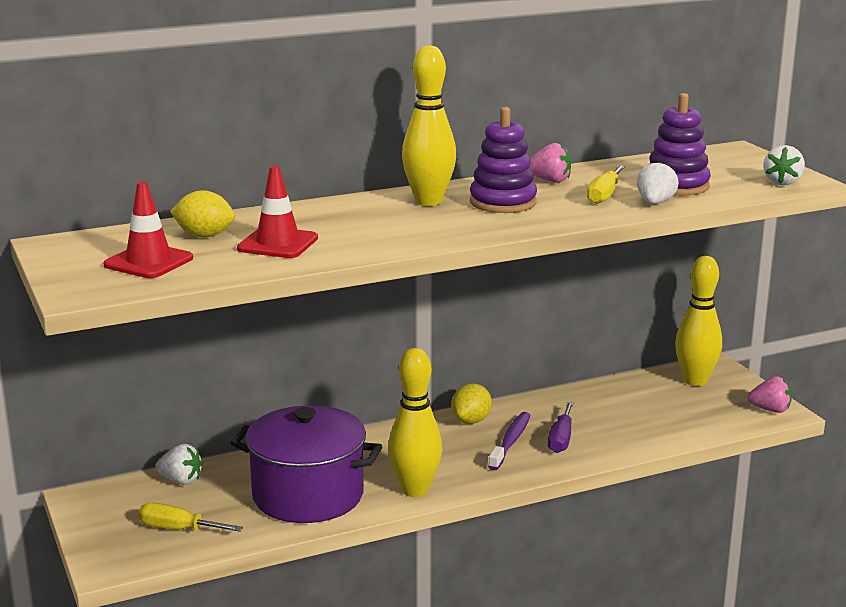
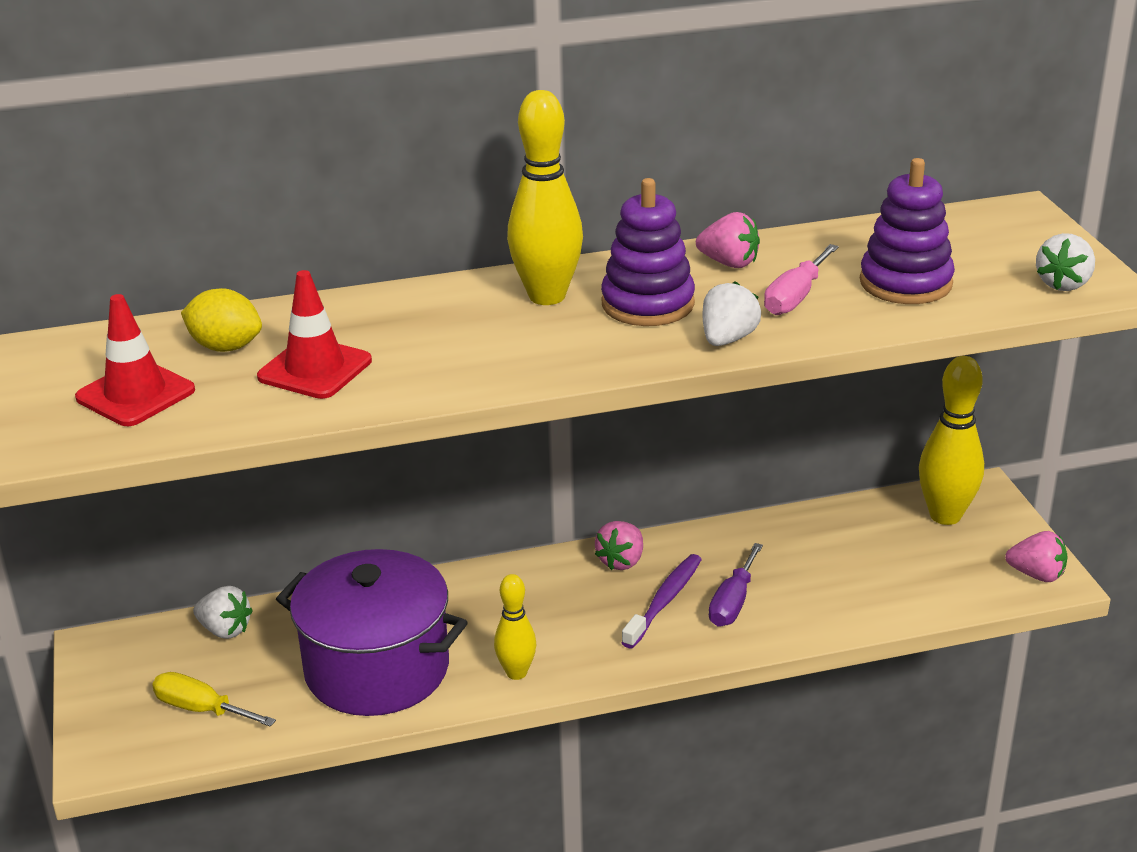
camera: 10 degrees right, 10 degrees up
(415, 490) = (516, 673): yellow bowling pin -> yellow bowling pin, size x0.59
(471, 421) = (621, 561): yellow lemon -> pink strawberry
(604, 195) = (795, 297): yellow screwdriver -> pink screwdriver
(655, 203) = (861, 318): white strawberry -> white strawberry (727, 339)

